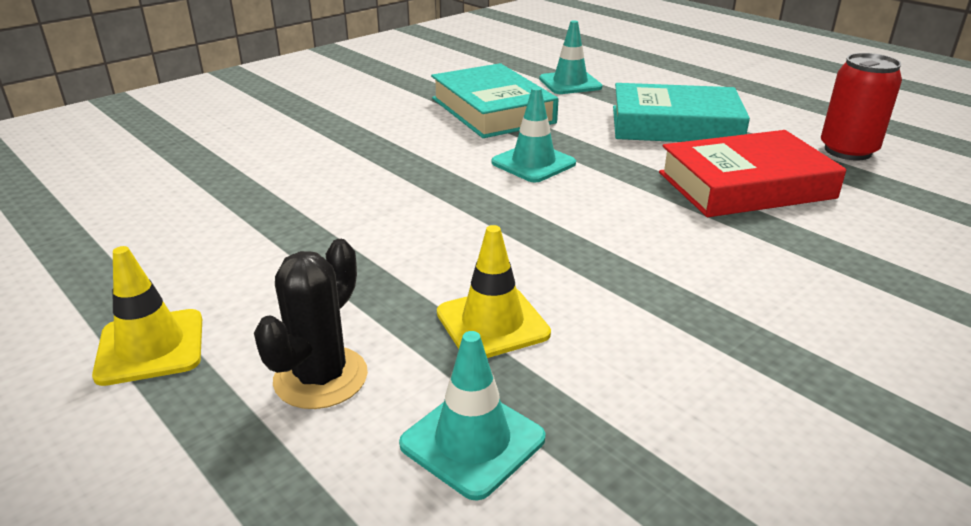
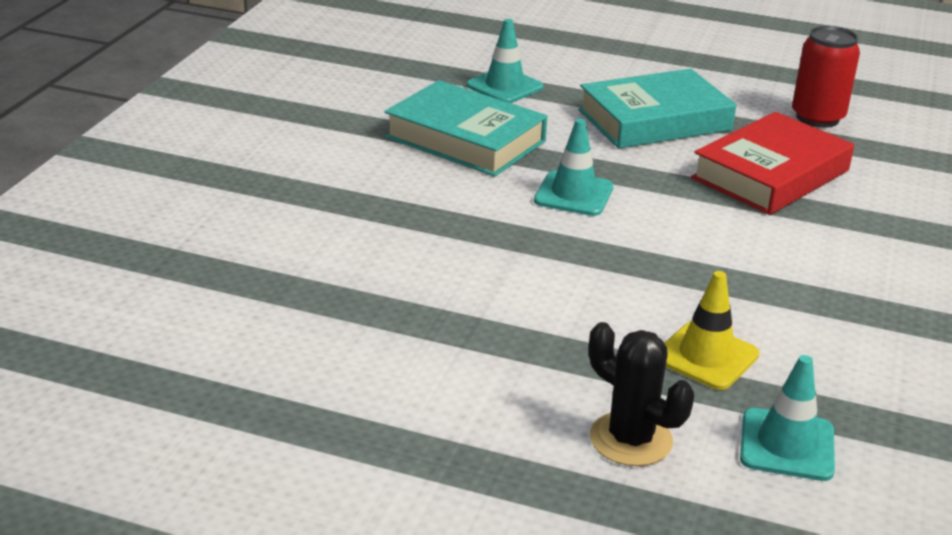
camera: 30 degrees left, 0 degrees up
(151, 347) = (462, 463): yellow traffic cone -> none
(321, 377) = (630, 439): black cactus -> black cactus turned 45 degrees counterclockwise

